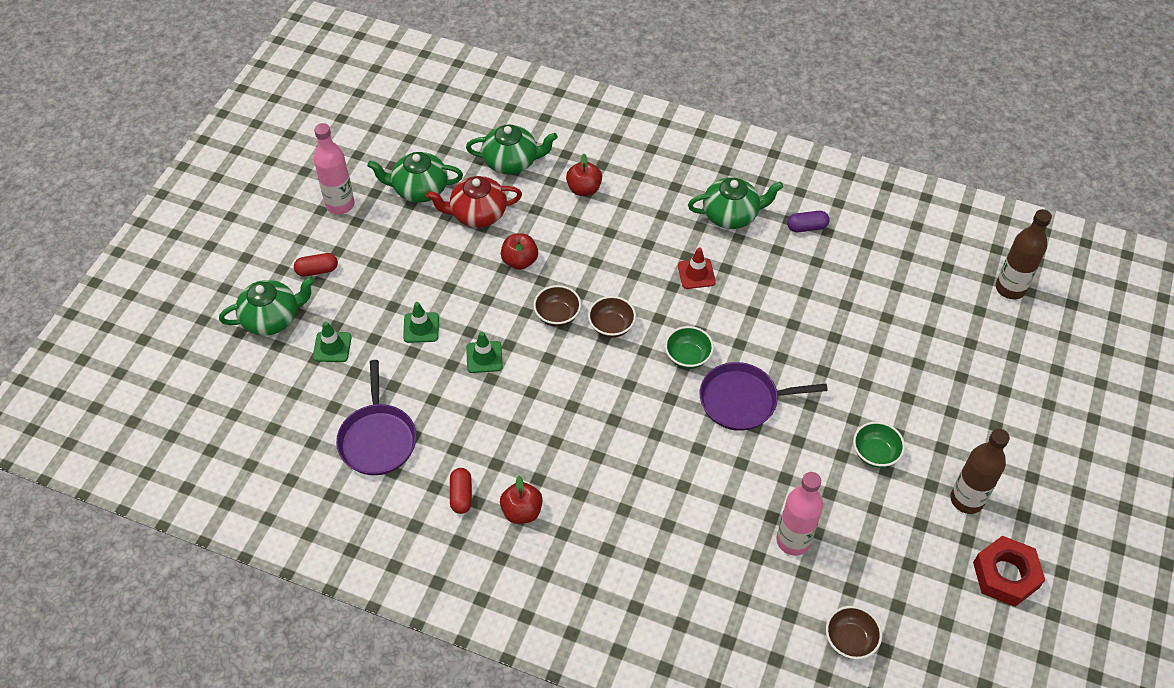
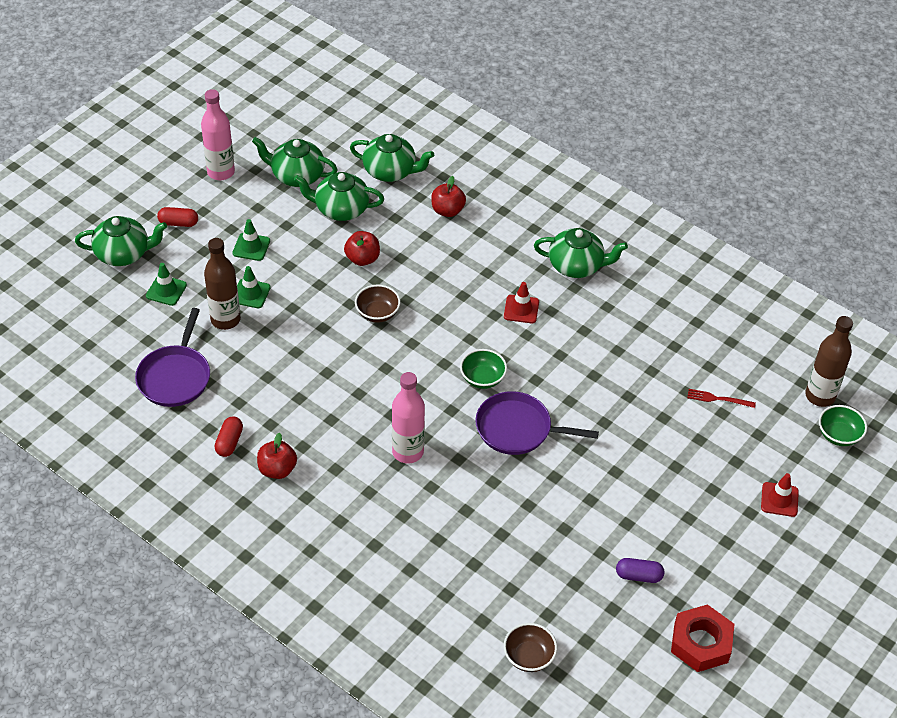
camera: 15 degrees right, 5 degrees down
(477, 214) = (340, 209): red teapot -> green teapot
(484, 357) = (297, 332): green traffic cone -> green traffic cone (251, 247)
(611, 326) = (423, 335): brown bowl -> none
(793, 541) = (512, 560): pink bottle -> pink bottle (408, 452)
(807, 227) = (644, 294): purple capsule -> purple capsule (638, 576)
(875, 453) = (622, 506): green bowl -> green bowl (838, 435)
(918, 317) = (718, 399): none -> red fork
(966, 500) = (692, 569): brown bottle -> brown bottle (225, 320)
(1017, 404) = (779, 499): none -> red traffic cone

